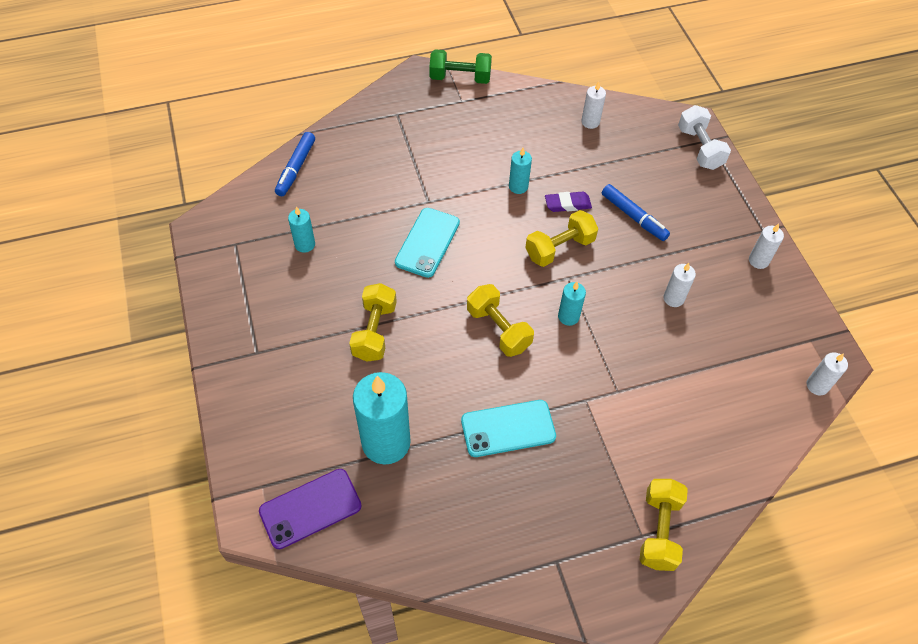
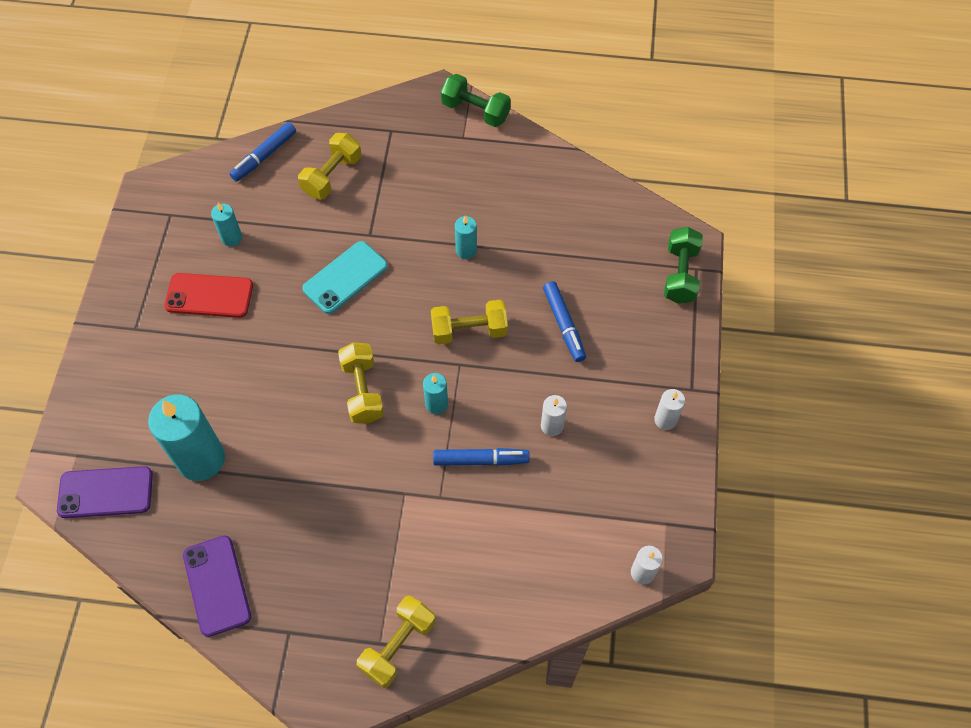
camera: 25 degrees right, 5 degrees up
(312, 300) = (209, 296): none -> red phone
(374, 331) = (248, 348): yellow dumbbell -> yellow dumbbell (332, 176)
(466, 548) = (217, 585): none -> purple phone
(508, 428) = (316, 491): turquoise phone -> none
(567, 204) = (504, 287): purple eraser -> none
(590, 122) = (581, 205): white candle -> none
(632, 348) = (480, 460): none -> blue marker
(699, 148) = (680, 274): white dumbbell -> green dumbbell

